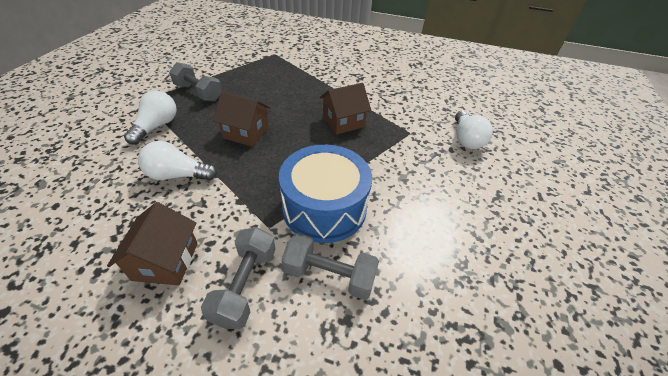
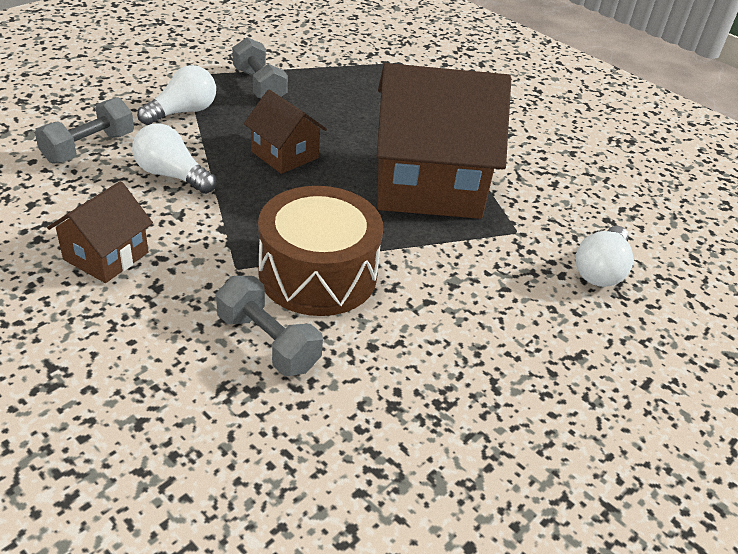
camera: 25 degrees right, 5 degrees down
(245, 285) = (170, 312): grey dumbbell -> grey dumbbell (89, 148)
(324, 207) = (318, 274): blue drum -> brown drum
(343, 122) = (427, 185): brown house -> brown house, size x2.04

